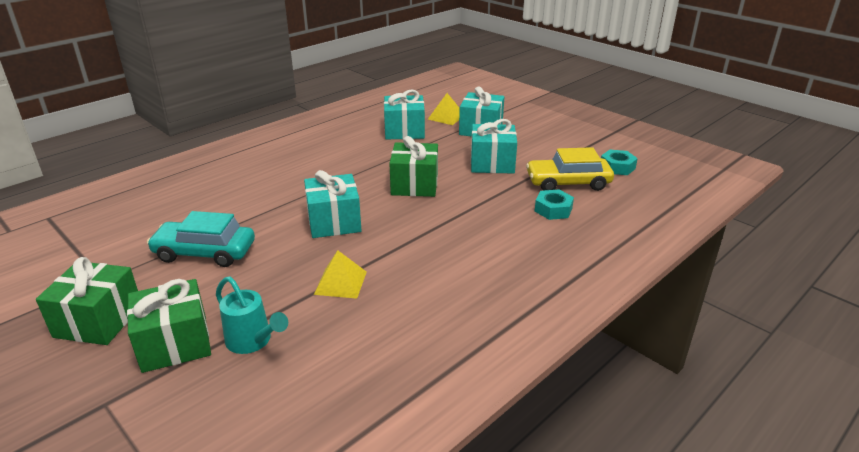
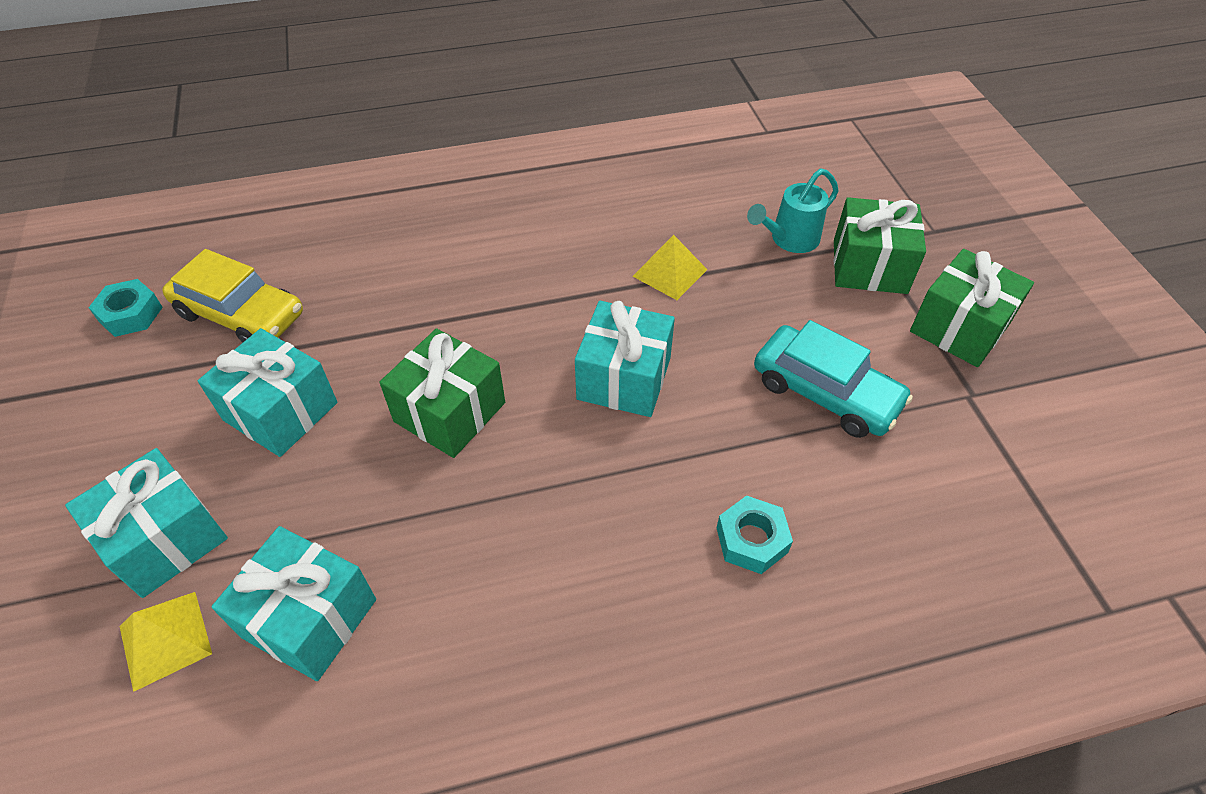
camera: 150 degrees left, 20 degrees up
(252, 341) = (789, 239): turquoise watering can -> turquoise watering can turned 105 degrees counterclockwise
(553, 210) = (328, 275): turquoise nut -> turquoise nut (751, 540)

